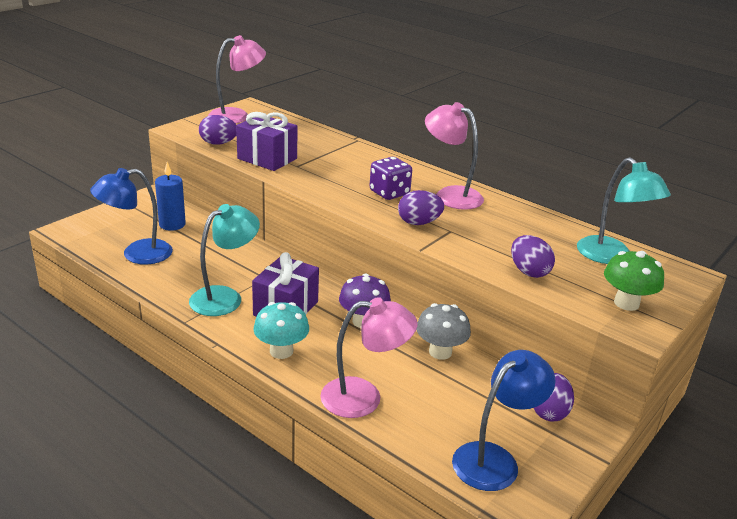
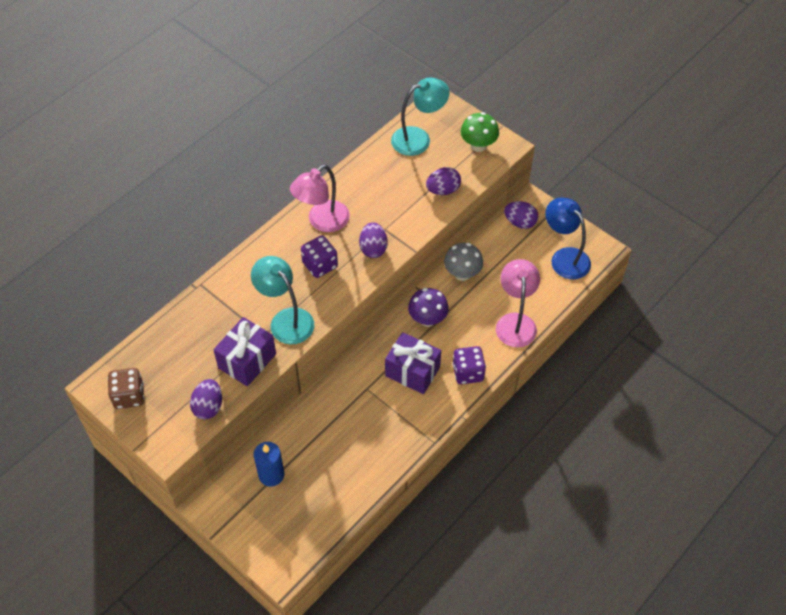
camera: 85 degrees left, 25 degrees up
(137, 254) = (329, 496): blue lamp -> none
(225, 297) = (398, 416): turquoise lamp -> turquoise lamp (286, 320)
(237, 116) = (129, 396): pink lamp -> brown dice
(281, 351) = (468, 372): turquoise mushroom -> purple dice

